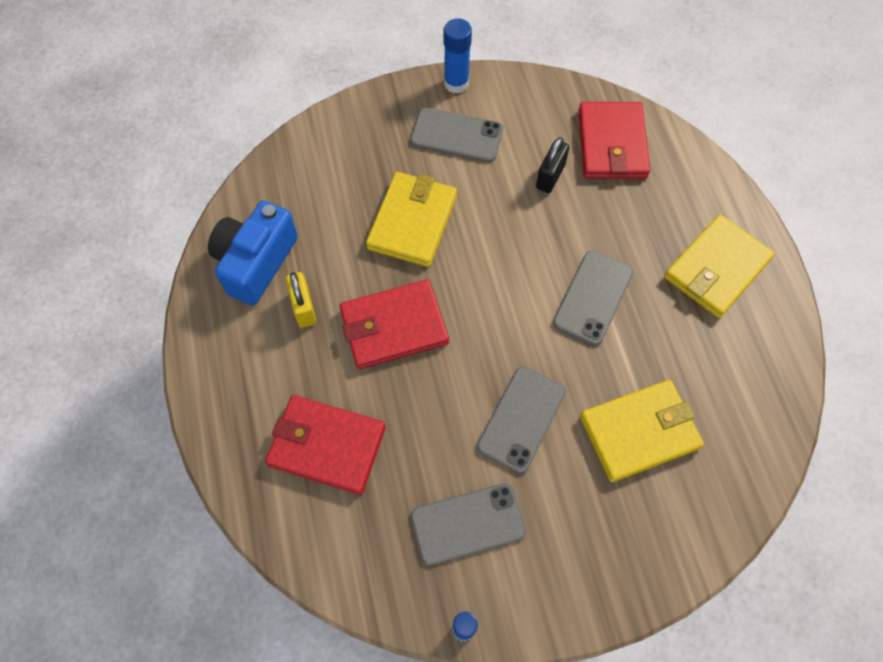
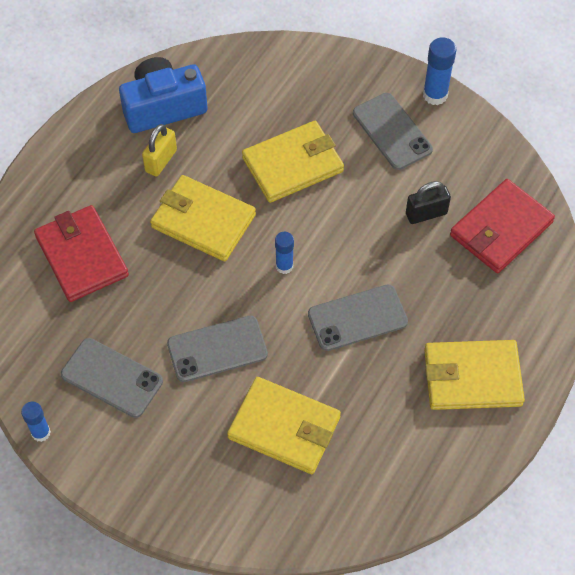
camera: 45 degrees right, 5 degrees down
(393, 327) = (203, 221): red wallet -> yellow wallet
(496, 306) = (284, 266): none -> blue glue stick

